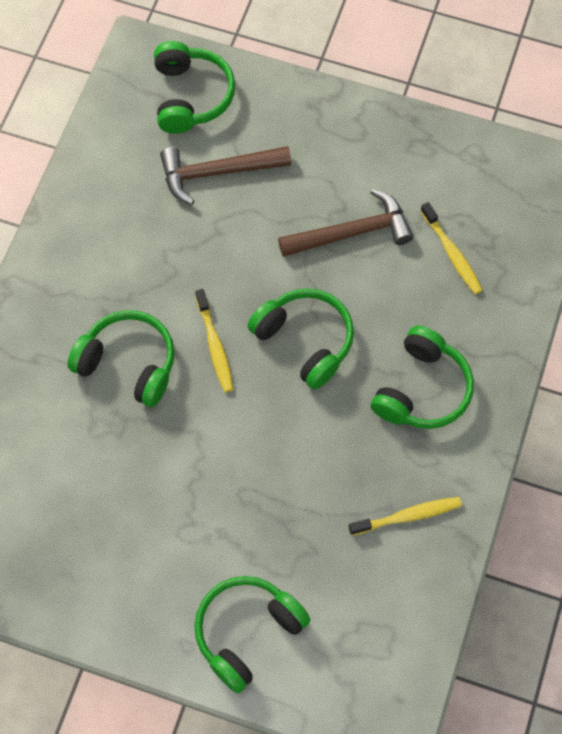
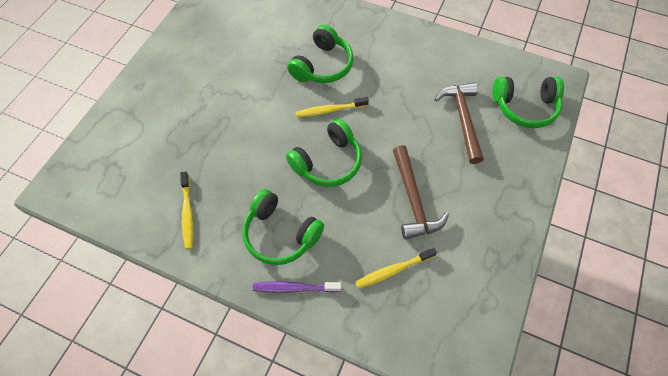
camera: 95 degrees right, 5 degrees down
(247, 632) = (137, 116): green headphones -> none
(492, 363) = (294, 288): none -> purple toothbrush

